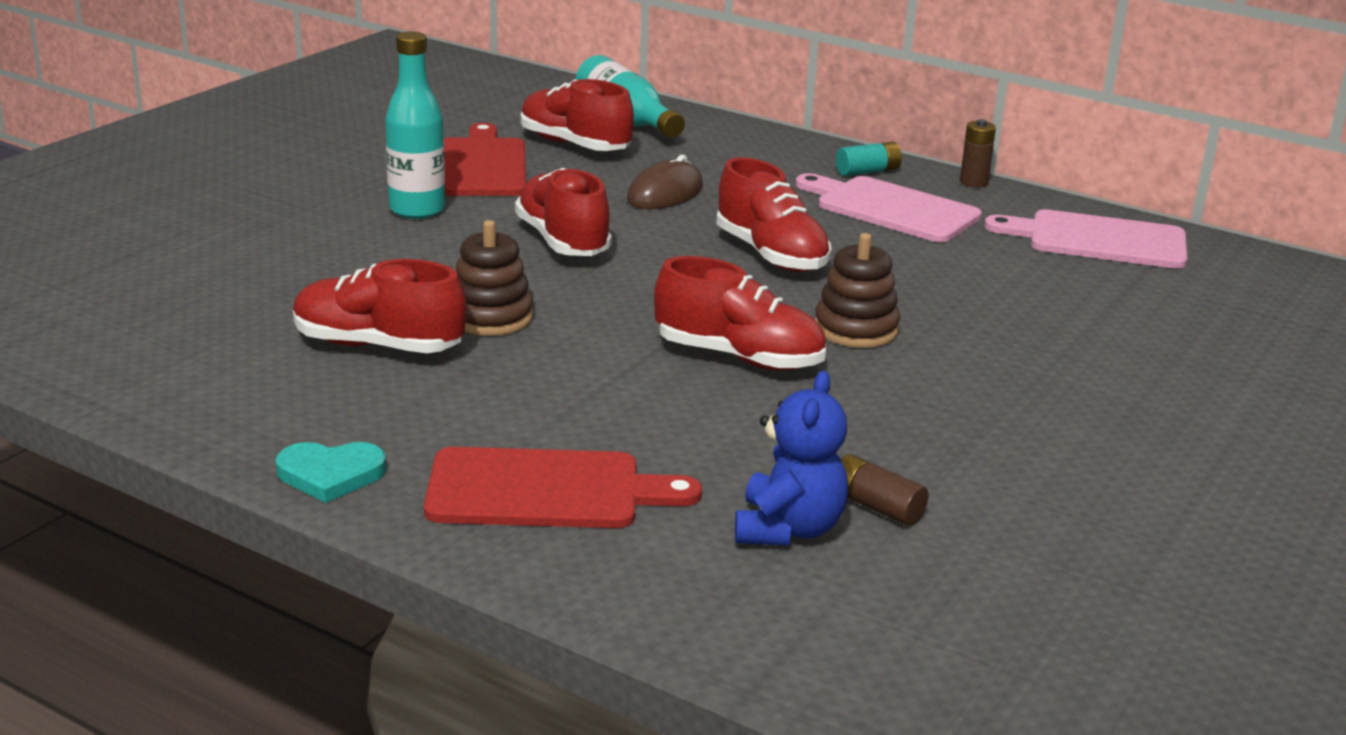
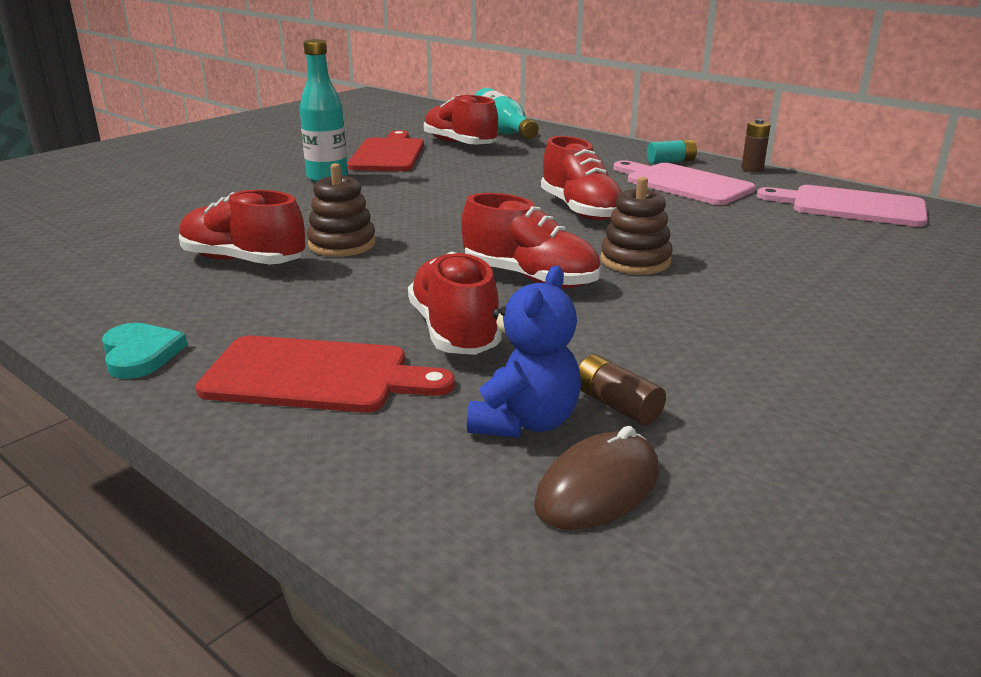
camera: 10 degrees right, 0 degrees up
(330, 474) = (140, 354): turquoise heart -> turquoise heart turned 120 degrees counterclockwise
(563, 241) = (423, 198): red shoe -> red shoe (454, 331)
(665, 193) = (513, 171): brown mouse -> brown mouse (598, 488)

